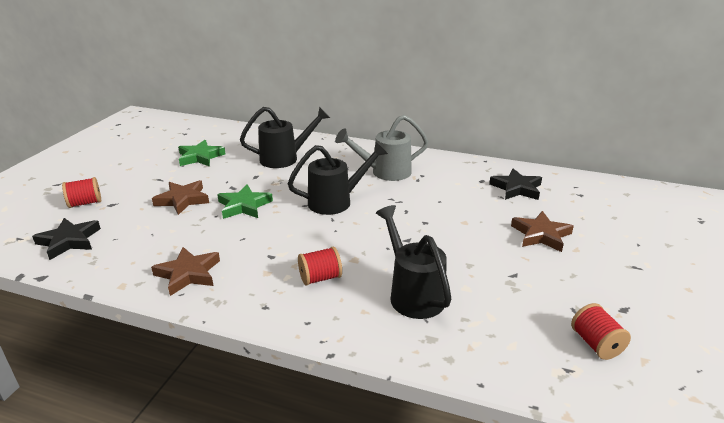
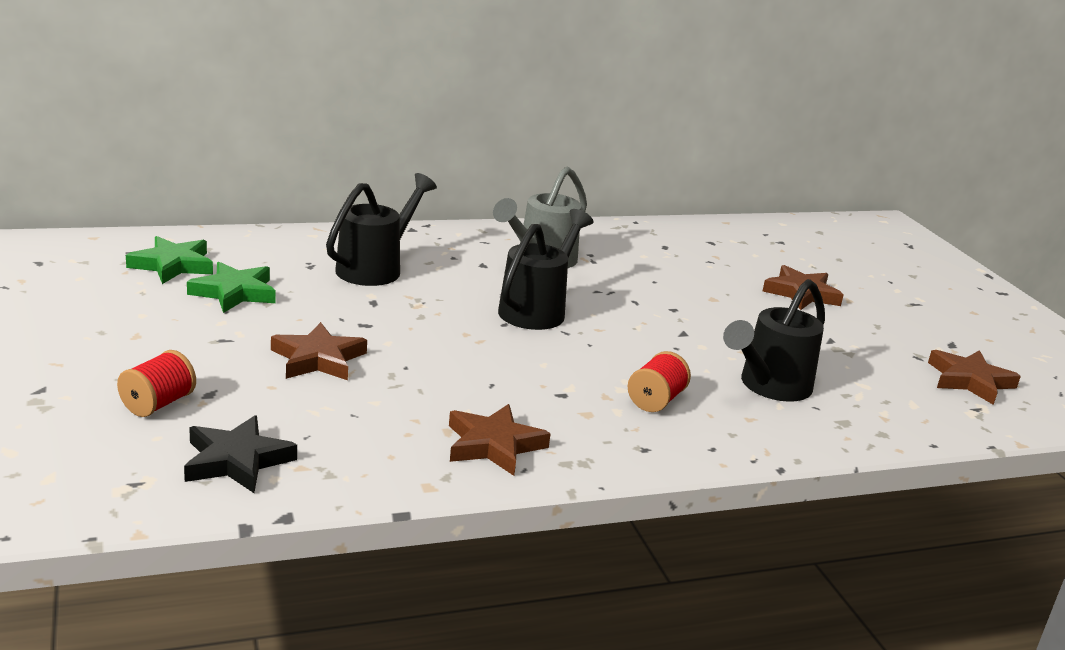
camera: 40 degrees left, 5 degrees down
(244, 206) = (424, 344): green star -> green star (173, 265)
(413, 294) = (769, 386): black watering can -> black watering can turned 75 degrees counterclockwise
(516, 188) = (713, 248): black star -> none
(596, 344) = (969, 381): red spool -> brown star

